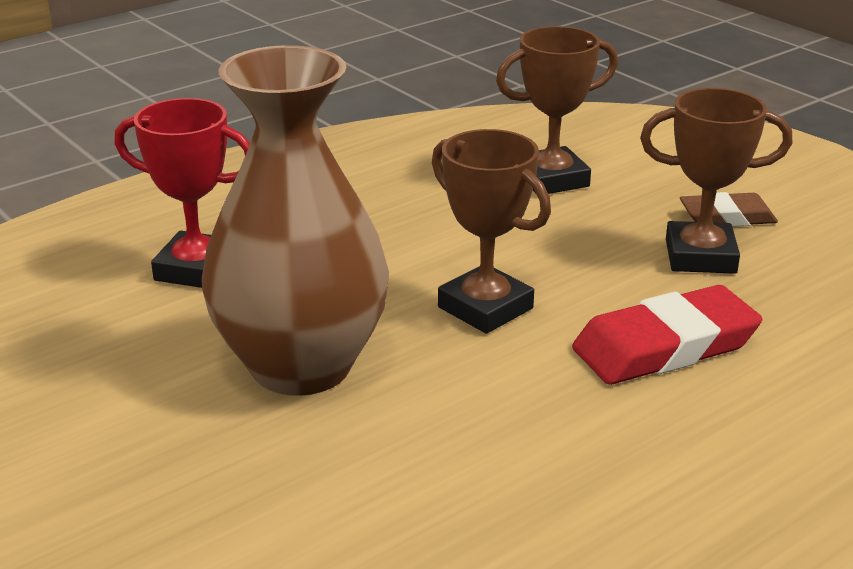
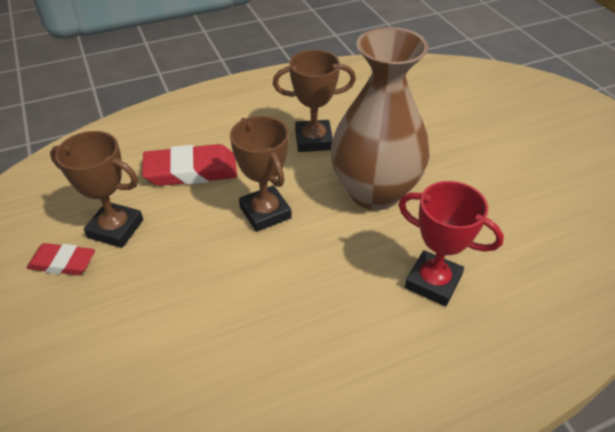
camera: 165 degrees left, 15 degrees up
(551, 179) = (144, 339): brown trophy -> brown trophy (313, 140)
(727, 217) = (62, 262): brown eraser -> red eraser

